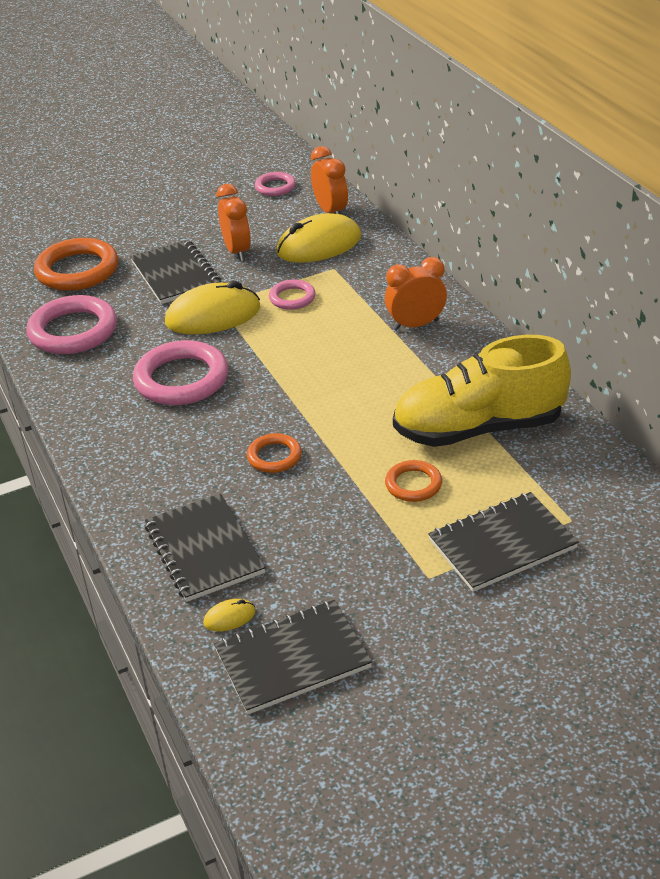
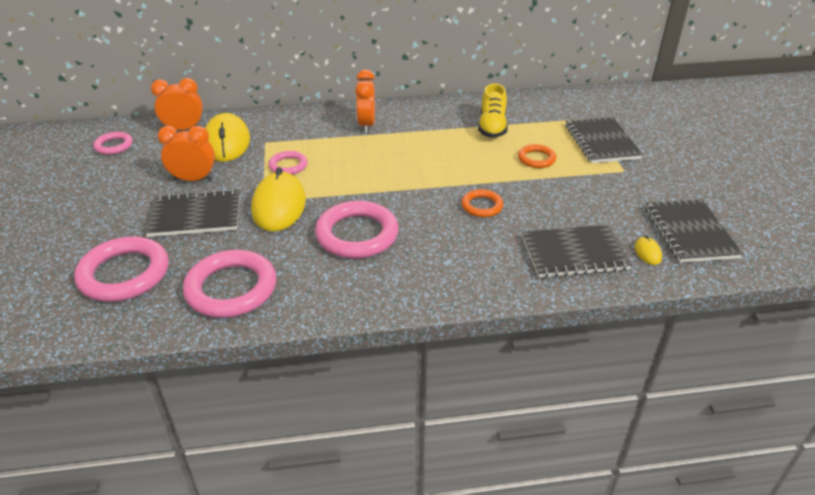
camera: 75 degrees left, 0 degrees up
(77, 270) = (124, 274): orange ring -> pink ring
(478, 428) = (492, 127): yellow shoe -> yellow shoe, size x0.57

